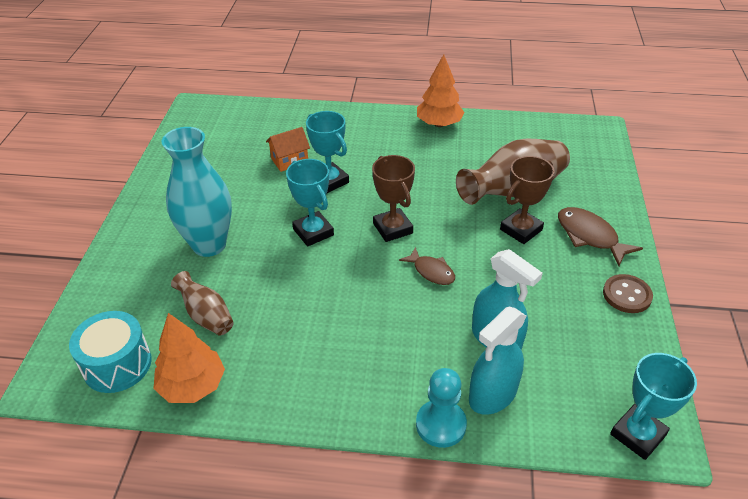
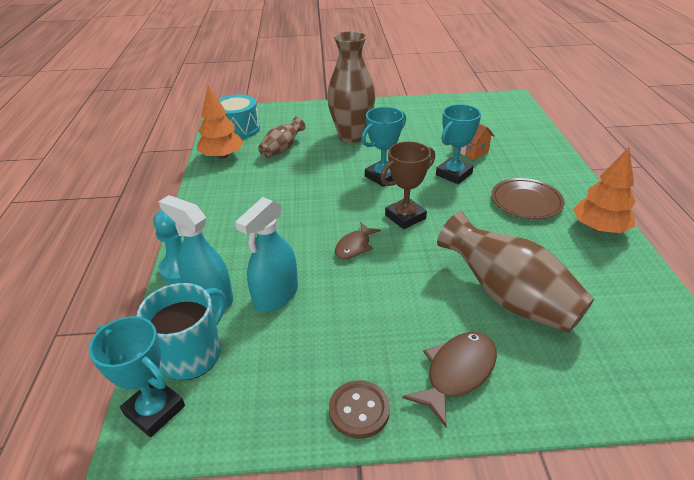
camera: 80 degrees right, 5 degrees down
(209, 245) = (351, 136): turquoise vase -> brown vase
(391, 149) = (526, 202): none -> brown plate
(521, 230) = (441, 307): brown trophy -> none
(572, 408) = (192, 354): none -> turquoise mug

